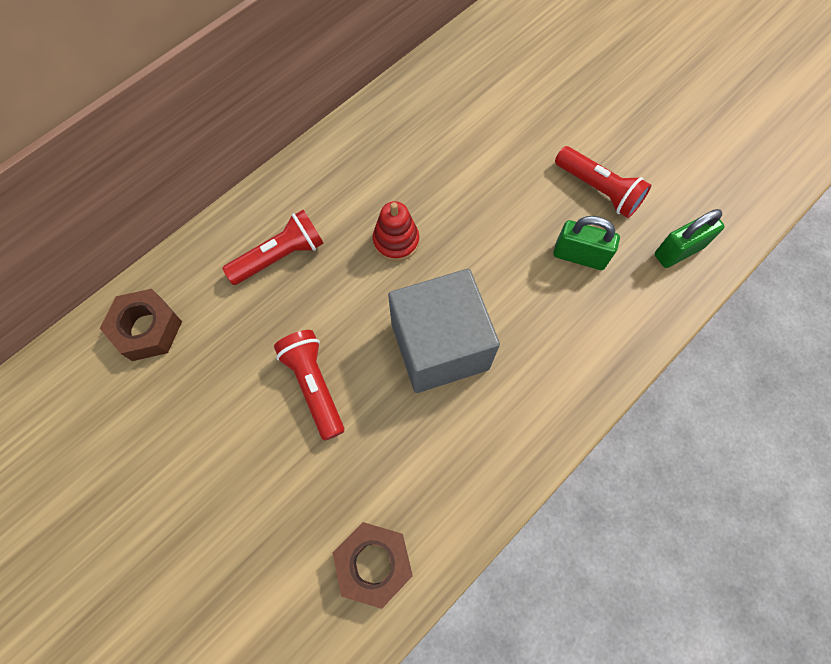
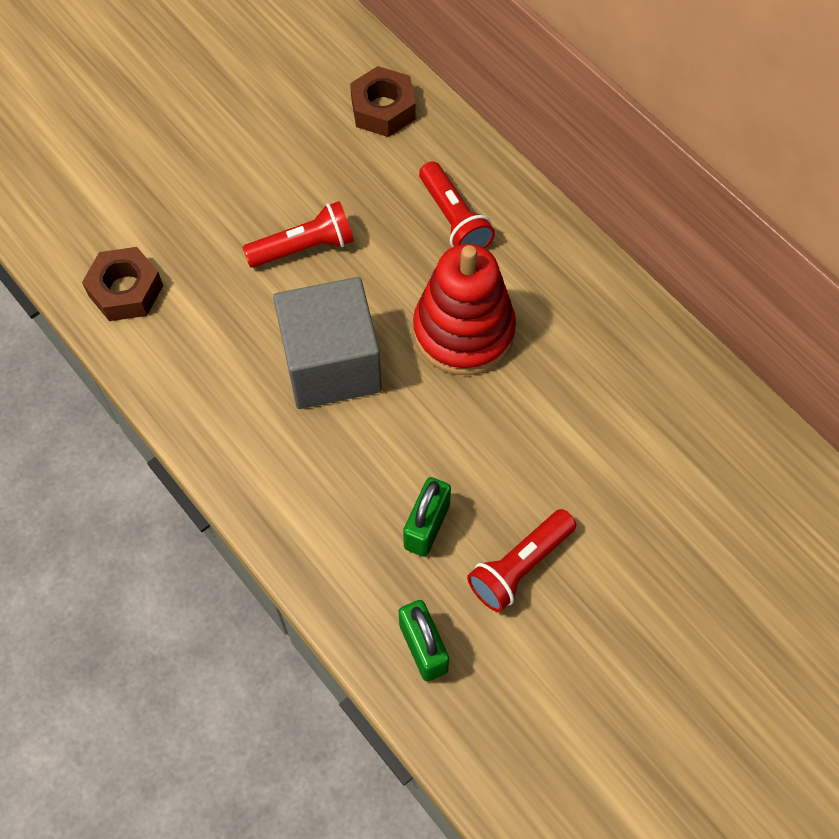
camera: 95 degrees right, 5 degrees down
(396, 241) = (463, 331): red stacking toy -> red stacking toy, size x1.90

